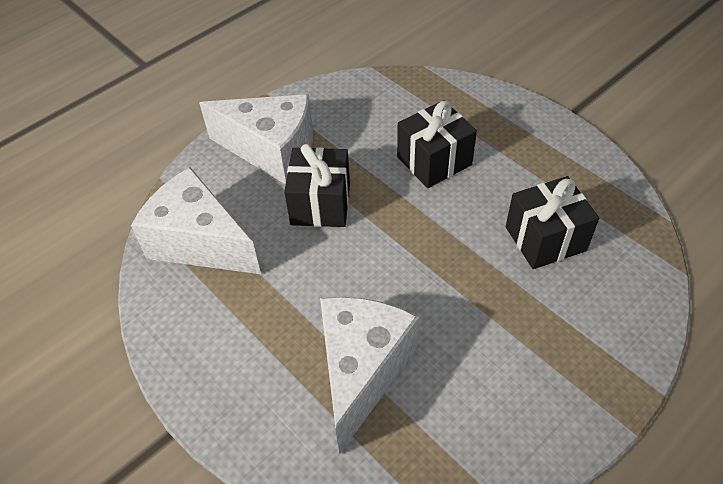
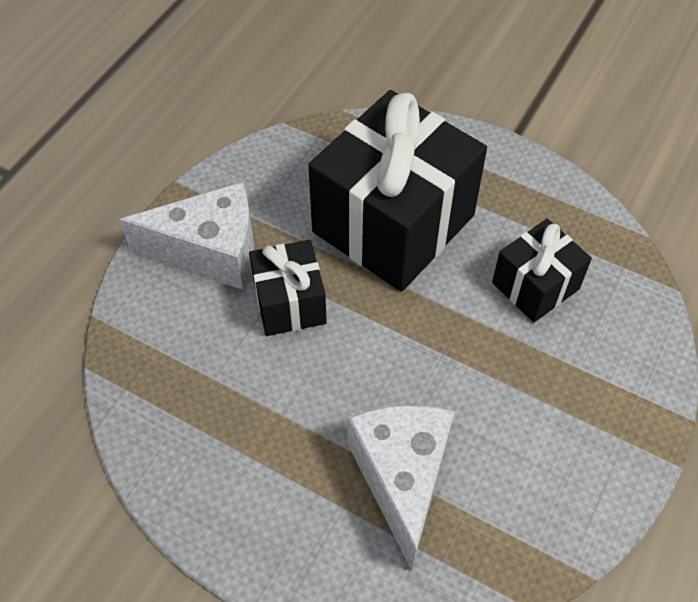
camera: 20 degrees left, 5 degrees up
(200, 242) = (172, 381): white cheese -> none
(434, 161) = (393, 224): black gift -> black gift, size x1.97

